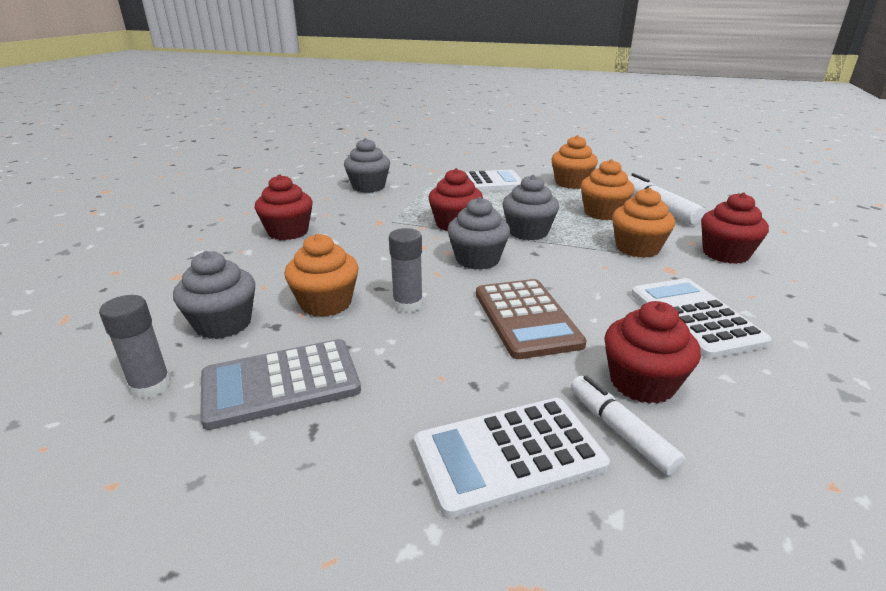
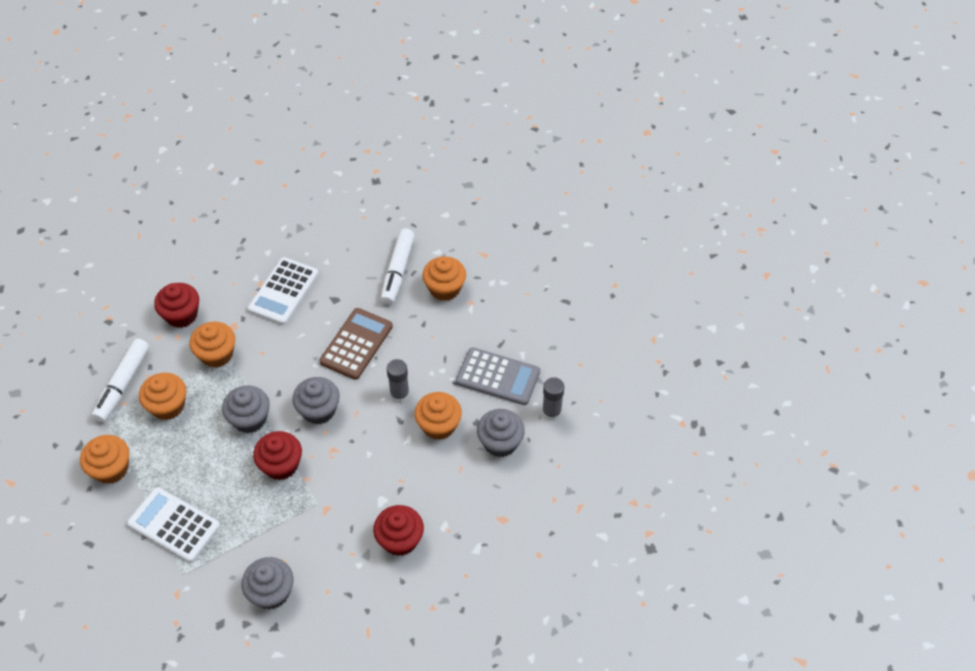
camera: 140 degrees left, 25 degrees up
(509, 455) = (445, 288): white calculator -> orange cupcake
(620, 431) = (398, 271): white marker -> white marker, size x1.51
(642, 383) = (361, 281): red cupcake -> none

